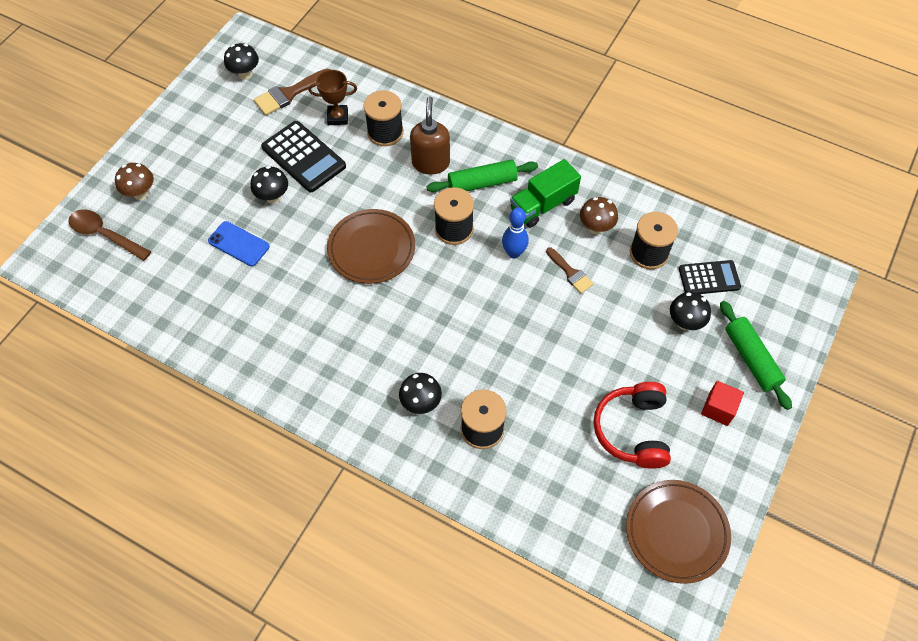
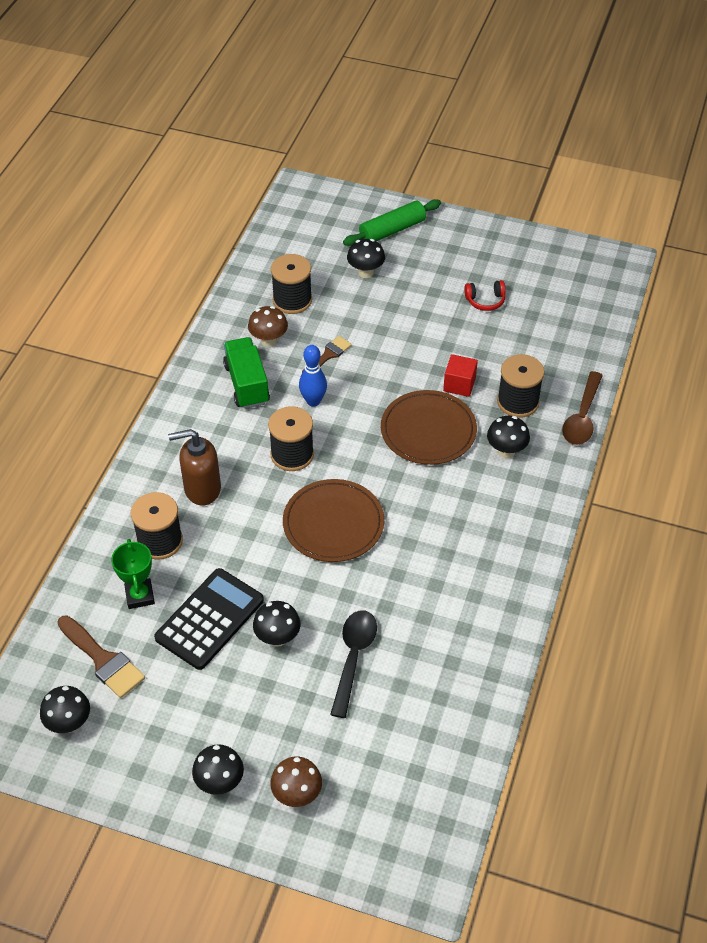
camera: 100 degrees left, 10 degrees down
(105, 235) = (371, 818): brown spoon -> brown spoon (582, 417)
(168, 151) = (220, 782): none -> black mushroom
(239, 244) = (353, 657): blue phone -> black spoon
(337, 117) = (140, 596): brown trophy -> green trophy
(482, 183) = (225, 438): green rolling pin -> none
(543, 205) = (247, 384): green truck -> green truck turned 150 degrees counterclockwise
(632, 430) = (485, 301): red headphones -> red headphones, size x0.54
(676, 532) = (567, 270): brown plate -> brown plate (428, 431)
(709, 278) = (312, 258): black calculator -> none
(718, 408) = (447, 249): red cube -> red cube (459, 384)

